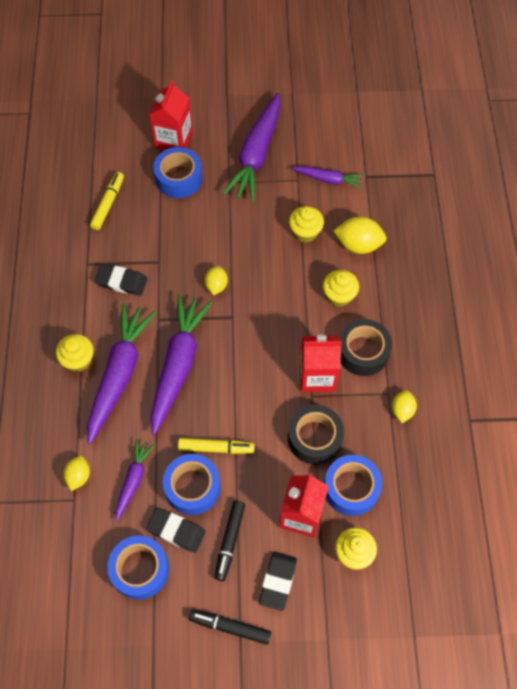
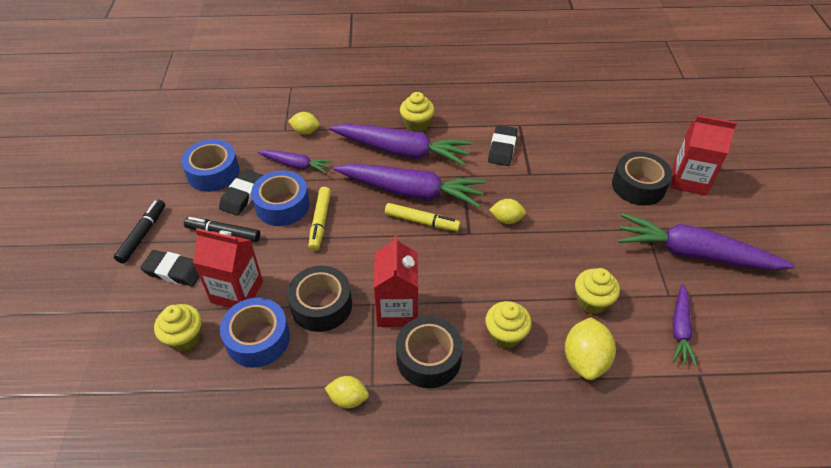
camera: 90 degrees right, 15 degrees down
(108, 204) = (591, 135): yellow marker -> yellow marker (422, 222)
(179, 178) = (638, 186): blue tape -> black tape

